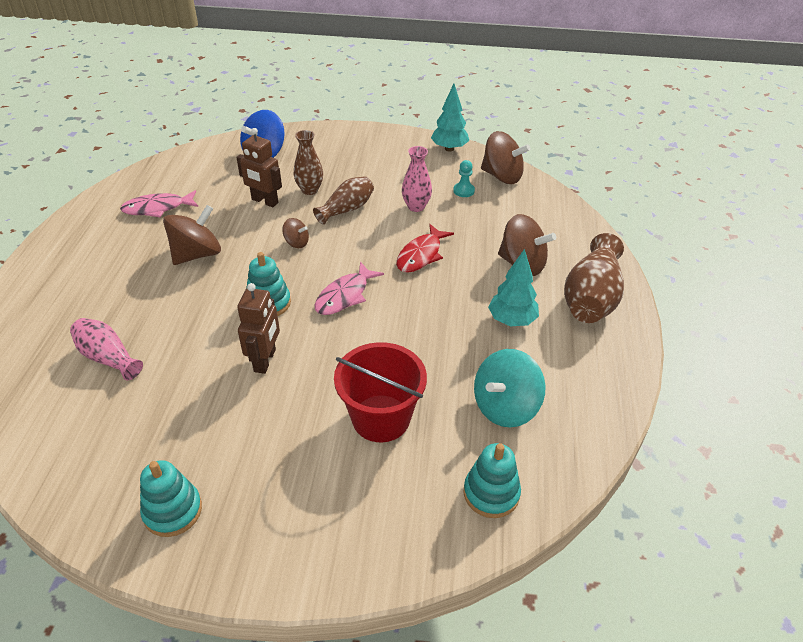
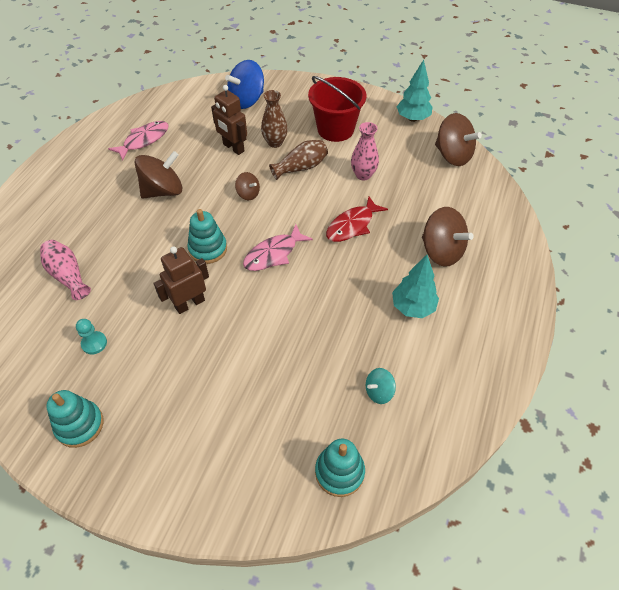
camera: 15 degrees right, 10 degrees up
(157, 208) = (144, 140): pink fish -> pink fish turned 135 degrees clockwise
(265, 360) = (189, 303): brown robot -> brown robot turned 150 degrees counterclockwise
(381, 418) = (268, 379): red bucket -> red bucket (335, 129)
(463, 191) = (412, 165): turquoise pawn -> turquoise pawn (94, 343)
(505, 407) = (379, 392): turquoise spinning top -> turquoise spinning top, size x0.52
(591, 298) = (495, 298): brown vase -> none

